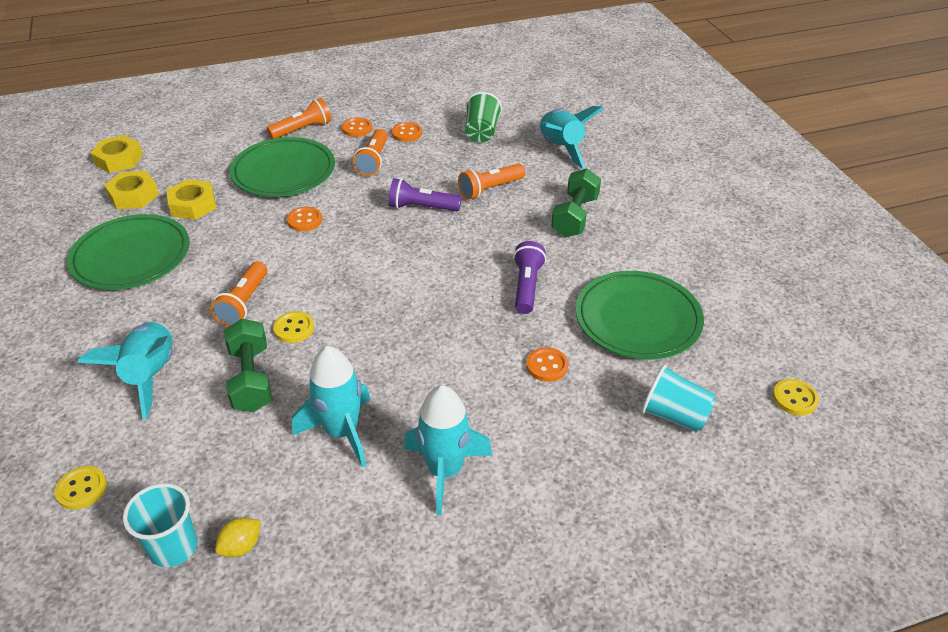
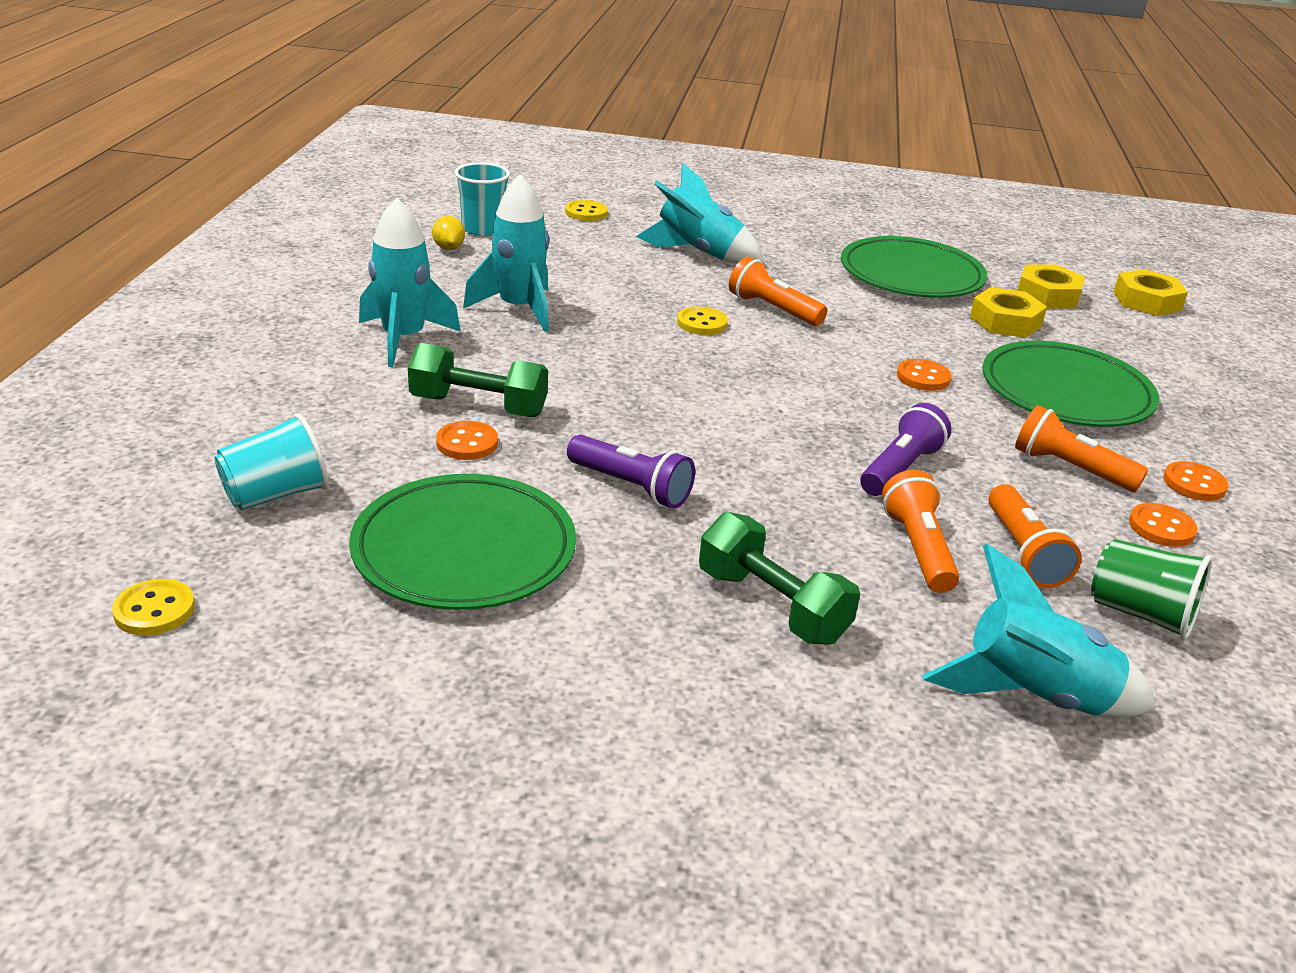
camera: 115 degrees right, 10 degrees down
(251, 379) = (643, 289): green dumbbell -> green dumbbell (478, 406)
(303, 129) = (1202, 436): orange flashlight -> orange flashlight (1024, 552)

